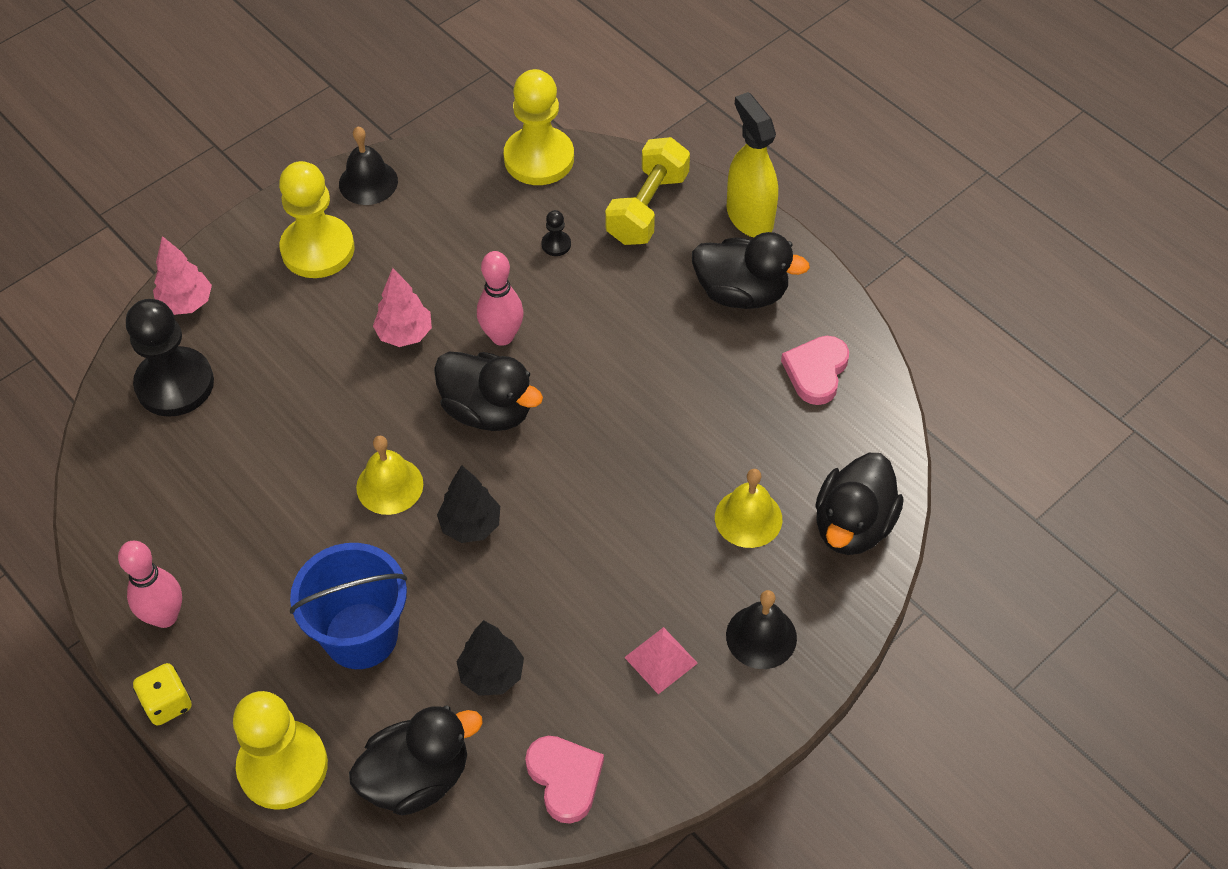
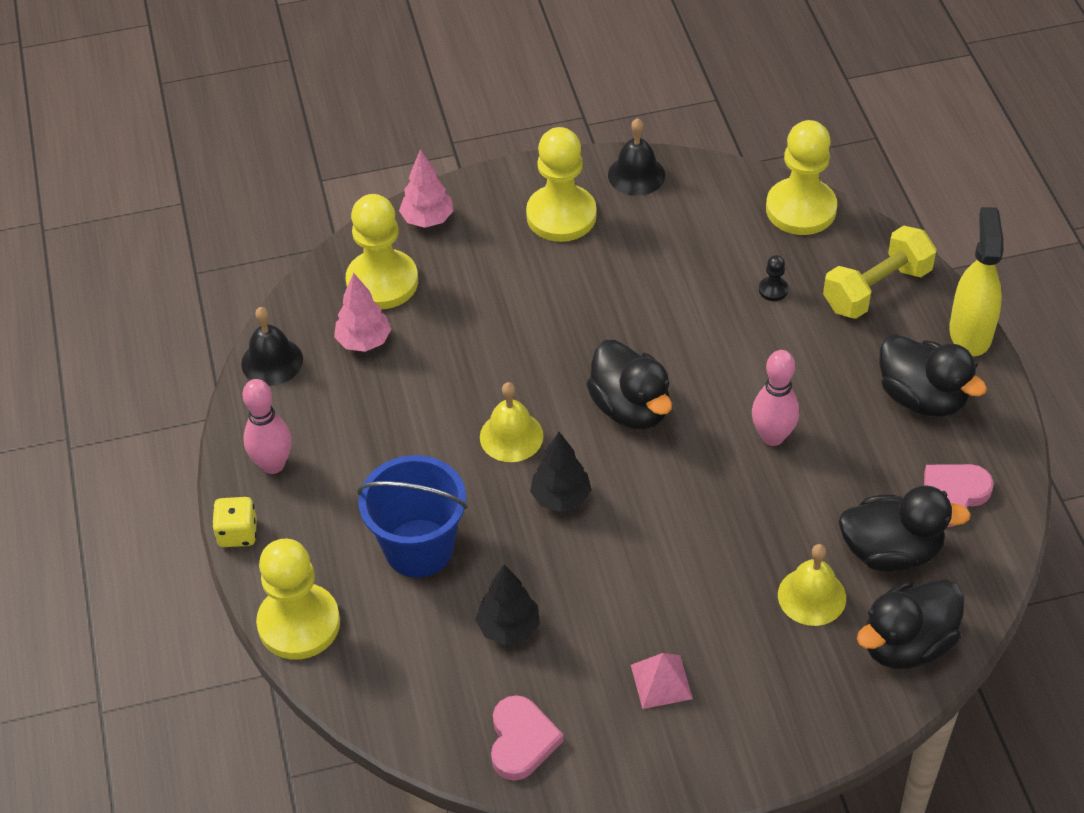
camera: 30 degrees right, 5 degrees down
(175, 384) = (382, 282): black pawn -> yellow pawn
(404, 334) = (595, 315): pink tree -> pink tree (364, 341)
(417, 777) = (400, 682): black duck -> black duck (891, 551)
(502, 336) = (679, 350): pink bowling pin -> pink bowling pin (772, 436)
(761, 636) = (763, 702): black bell -> black bell (272, 361)

